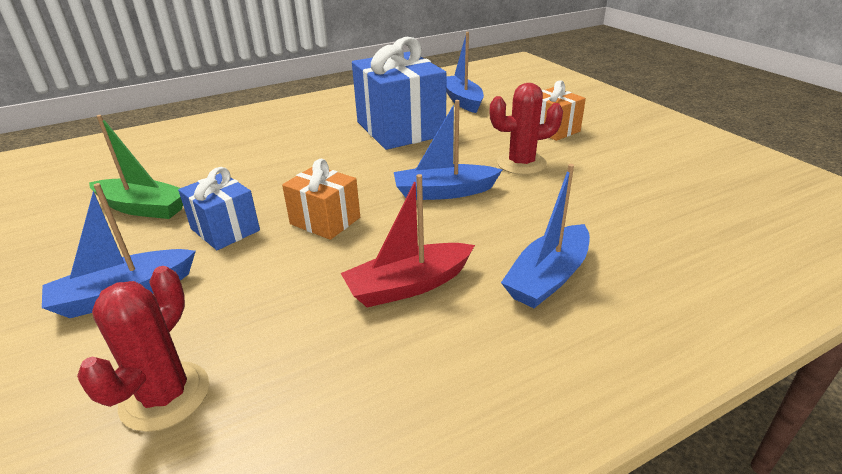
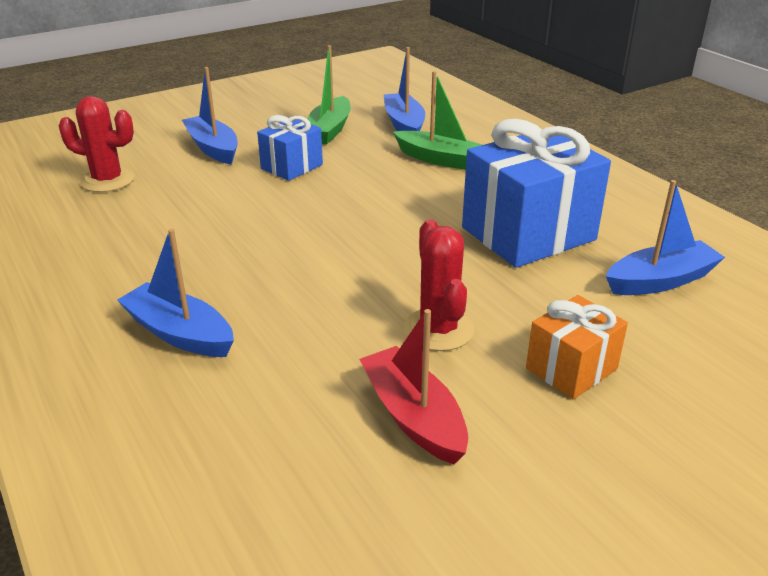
camera: 85 degrees right, 0 degrees up
(261, 153) = (440, 159): none -> green boat
(325, 221) = (301, 208): orange gift -> none
(408, 285) = (190, 256): red boat -> red boat (413, 416)
(444, 192) = (357, 270): blue boat -> blue boat (404, 124)

